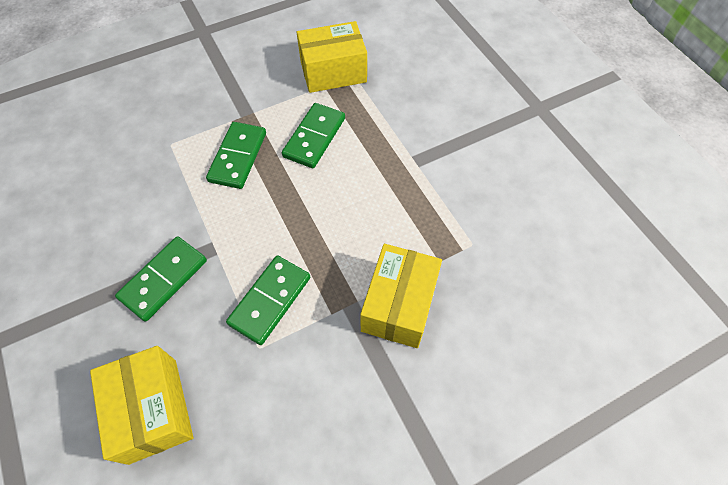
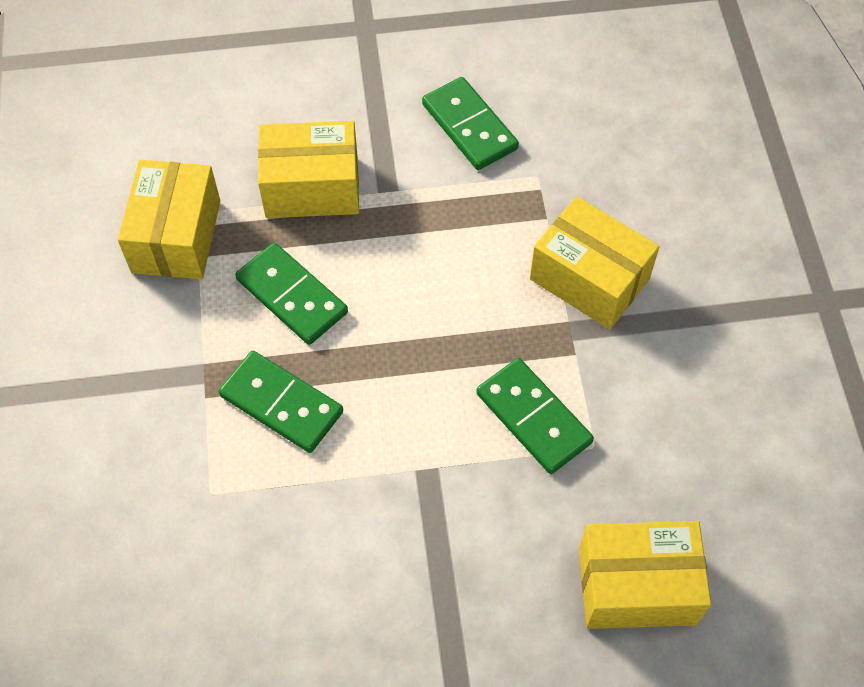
camera: 70 degrees left, 0 degrees up
(164, 279) = (454, 543): green domino -> green domino (469, 126)
(398, 121) = (312, 187): none -> yellow box

